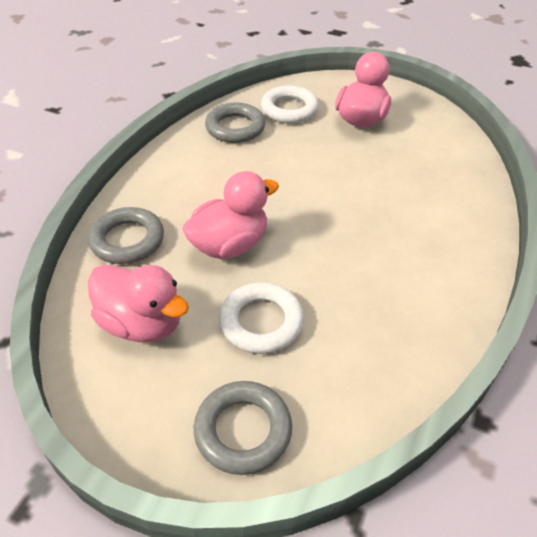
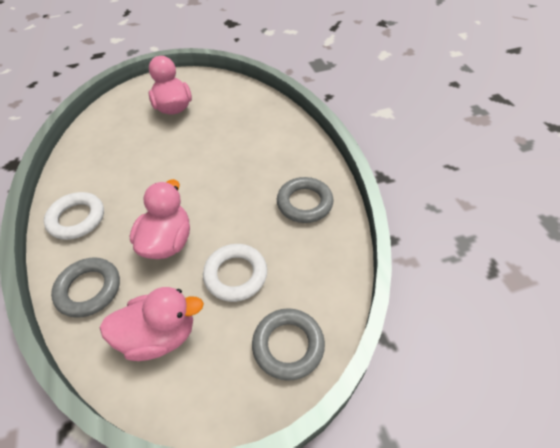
camera: 40 degrees left, 5 degrees up
(235, 128) = (90, 160): grey ring -> grey ring (304, 203)
(289, 109) = (118, 126): white ring -> white ring (77, 219)

